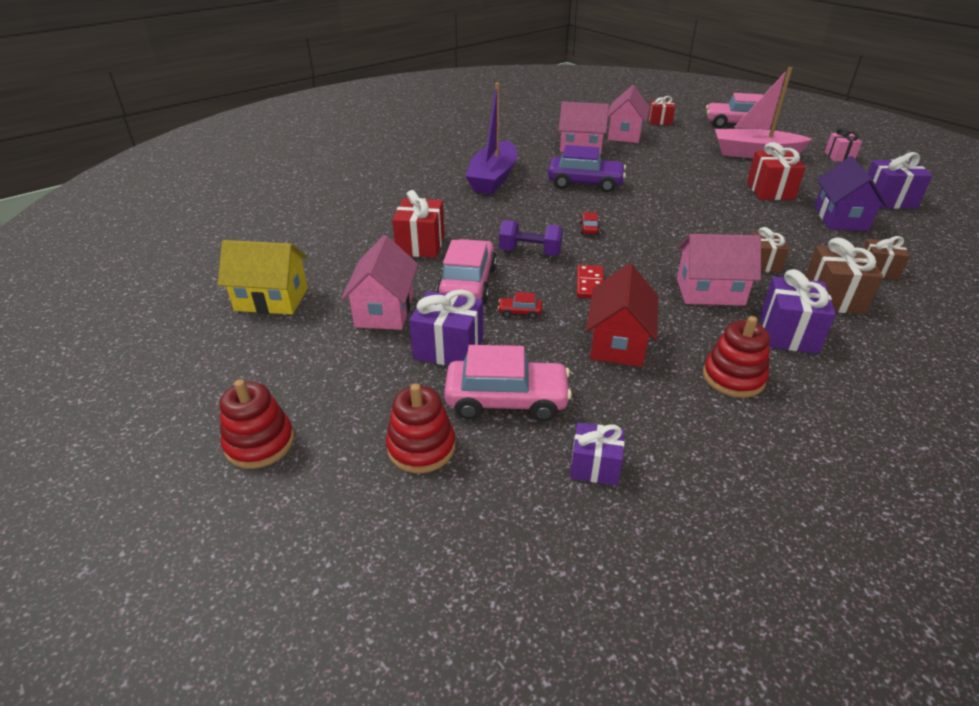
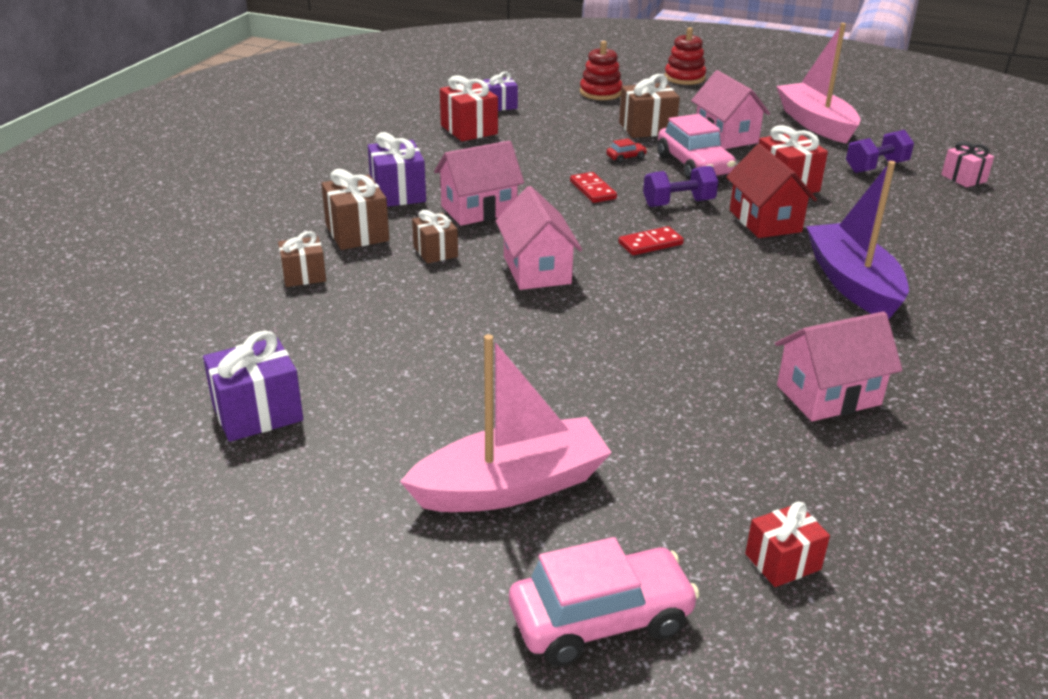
camera: 150 degrees right, 5 degrees down
(271, 299) = (815, 124): yellow house -> pink boat
(323, 239) = (876, 167): none -> purple dumbbell
(448, 348) = (647, 128): purple gift -> brown gift
(506, 400) = (577, 116): pink car -> none
(585, 183) = (728, 311): purple car -> none
(589, 228) = (650, 244): red car -> red domino
(618, 343) = (532, 157): red house -> red house (765, 221)
(625, 134) = (800, 468): pink house -> pink house (537, 270)
(733, 377) = (435, 157): red stacking toy -> none
(770, 191) = (454, 378): red gift -> red gift (469, 130)
(839, 156) = (331, 539): pink gift -> pink gift (963, 178)
(840, 218) = (341, 348): purple house -> none

